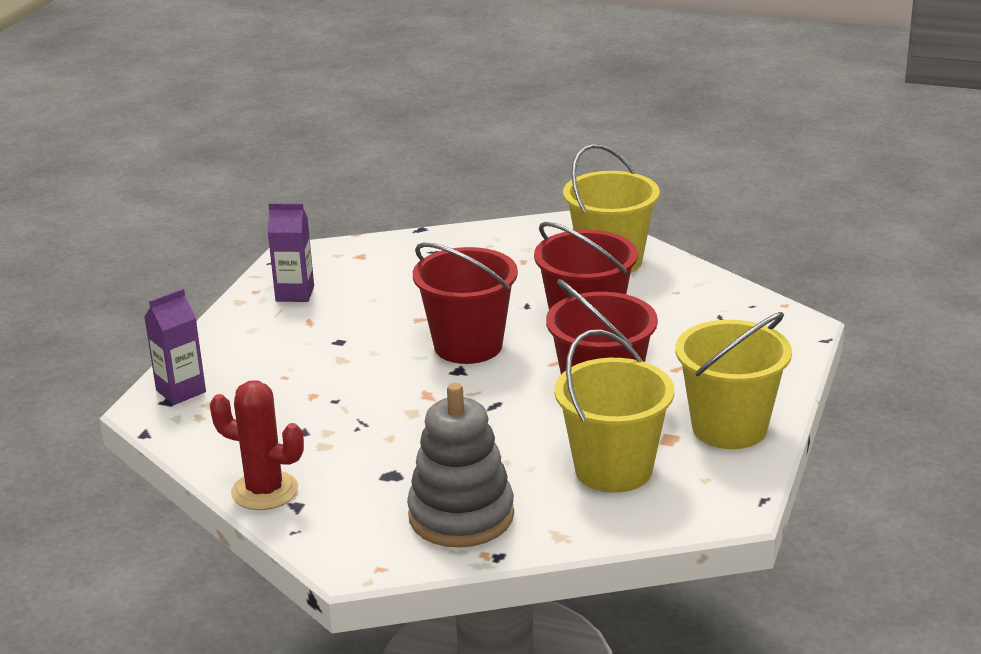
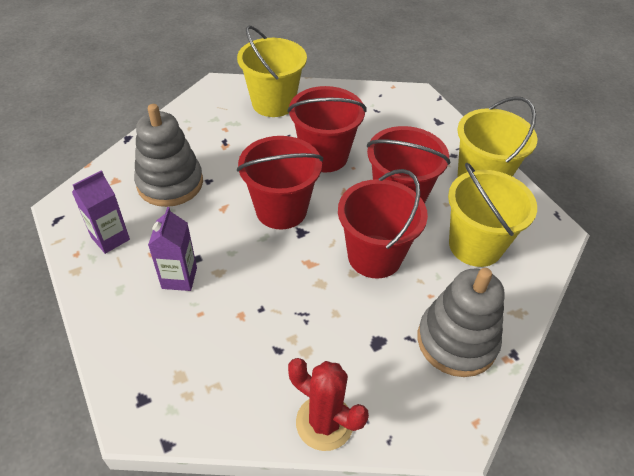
camera: 50 degrees left, 20 degrees up
(181, 391) = (141, 382): purple carton -> purple carton (179, 278)
(265, 491) = (324, 422): red cactus -> red cactus turned 60 degrees clockwise
(402, 279) = (170, 183): none -> grey stacking toy
(495, 422) = (374, 256): none -> red bucket

